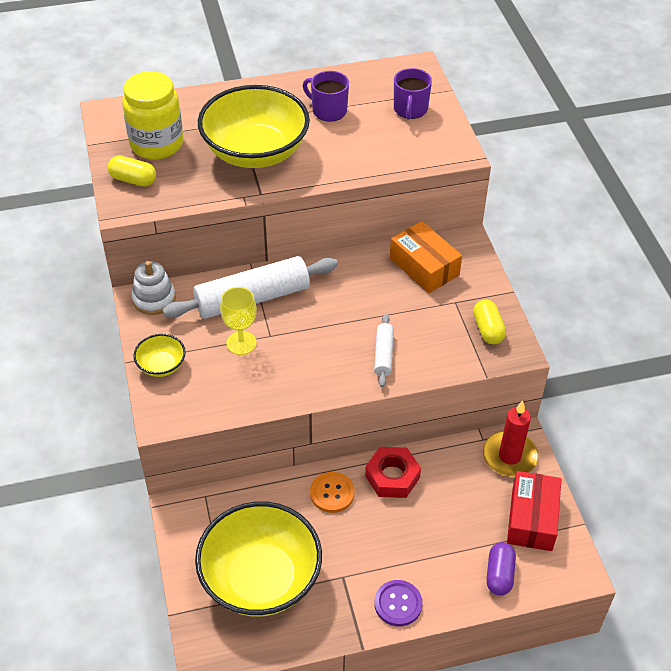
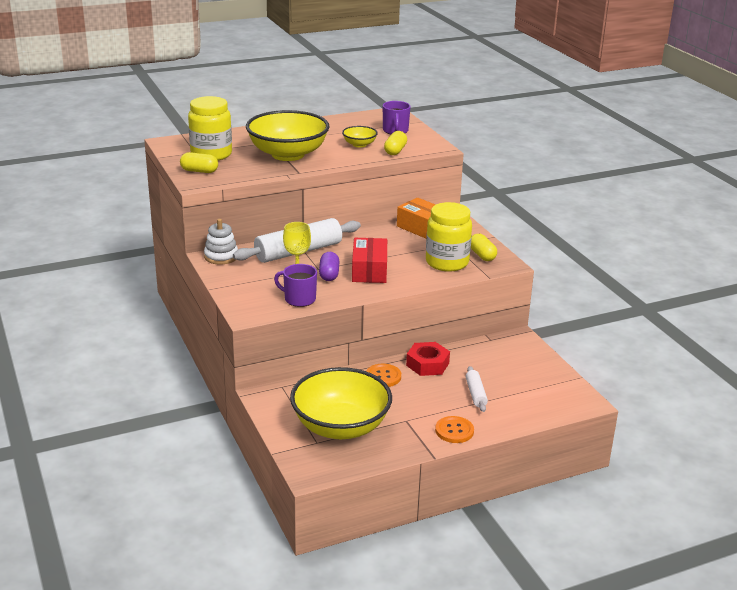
camera: 10 degrees left, 20 degrees down
(161, 365) = (238, 288): yellow bowl -> yellow bowl (359, 144)
(328, 110) = (335, 134): purple mug -> purple mug (299, 299)
(383, 354) = (408, 272): white rolling pin -> white rolling pin (475, 394)
(398, 604) = (454, 431): purple button -> orange button
(399, 155) = (395, 151): none -> yellow capsule
(438, 340) = (447, 262): none -> yellow jar
(499, 575) = (527, 408): purple capsule -> purple capsule (329, 274)
(509, 456) = (514, 346): red candle -> none
(532, 519) = (542, 377): red box -> red box (369, 270)

